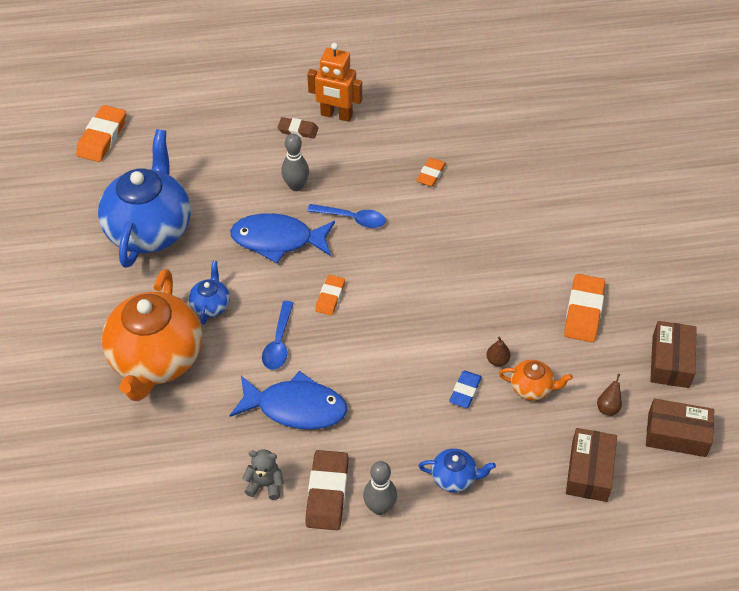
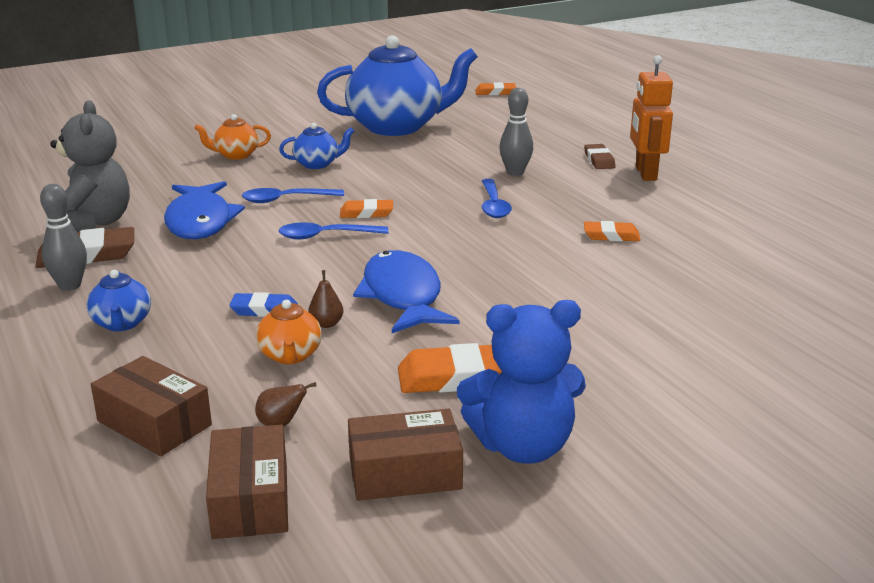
camera: 70 degrees right, 25 degrees down
(102, 137) = (495, 92): orange eraser -> orange eraser, size x0.60
(156, 360) = (235, 155): orange teapot -> orange teapot, size x0.43
(265, 484) = (93, 223): grey teddy bear -> grey teddy bear, size x1.92
(278, 240) = (429, 177): blue fish -> blue fish (403, 296)
(361, 332) = (325, 236): none -> blue spoon
(589, 471) = (154, 423): brown box -> brown box turned 45 degrees clockwise
(660, 304) = (523, 446): none -> blue teddy bear

